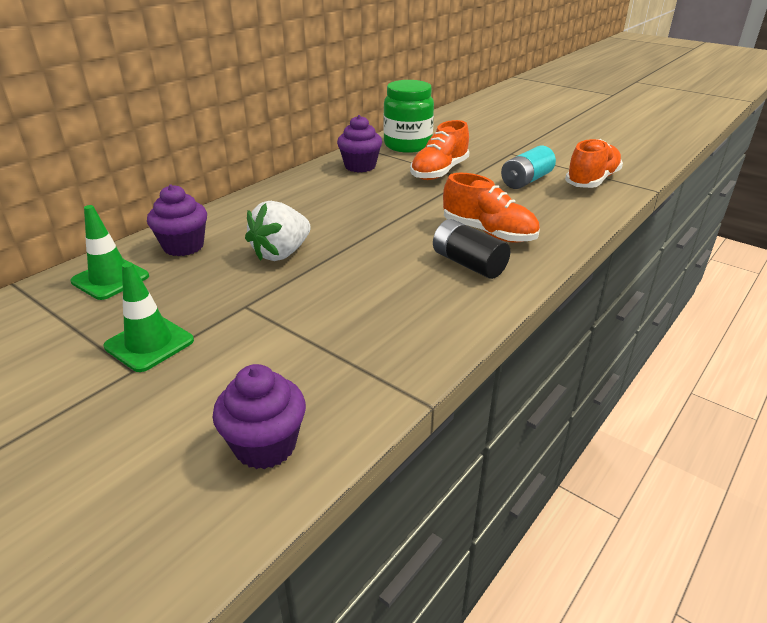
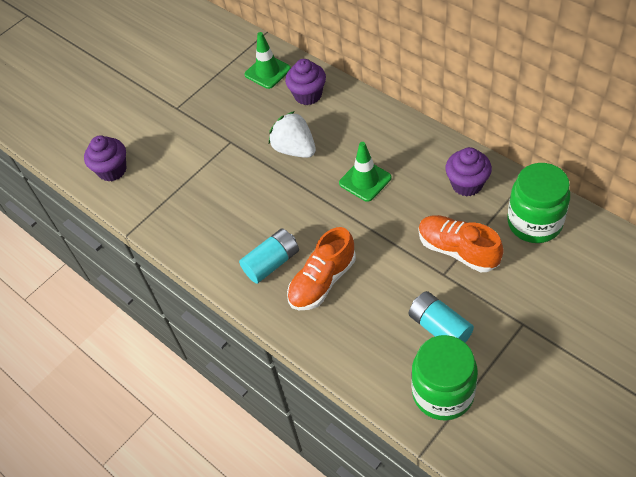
camera: 100 degrees right, 20 degrees up
(149, 343) = (198, 108): green traffic cone -> green traffic cone (365, 180)
(468, 264) = (272, 263): black battery -> turquoise battery
(592, 181) = (443, 393): orange shoe -> green jar

